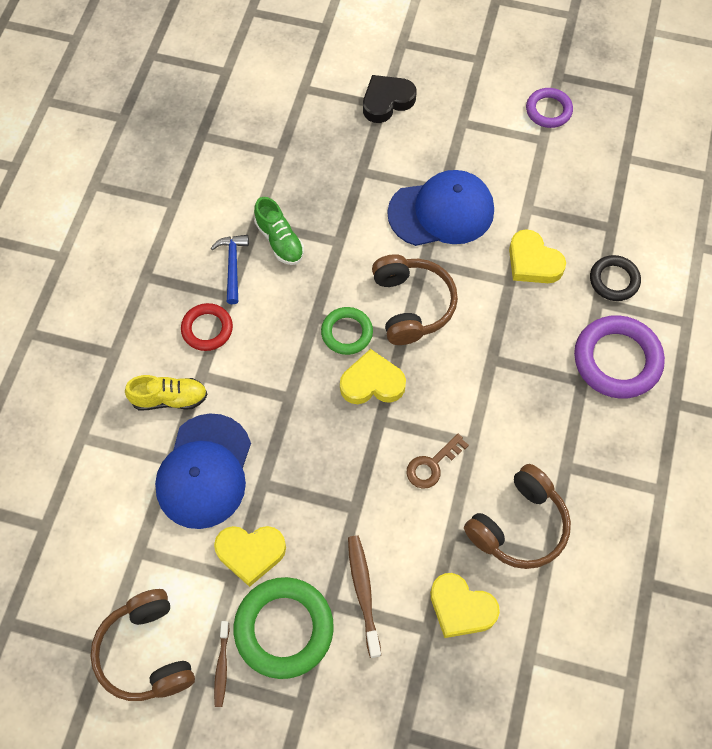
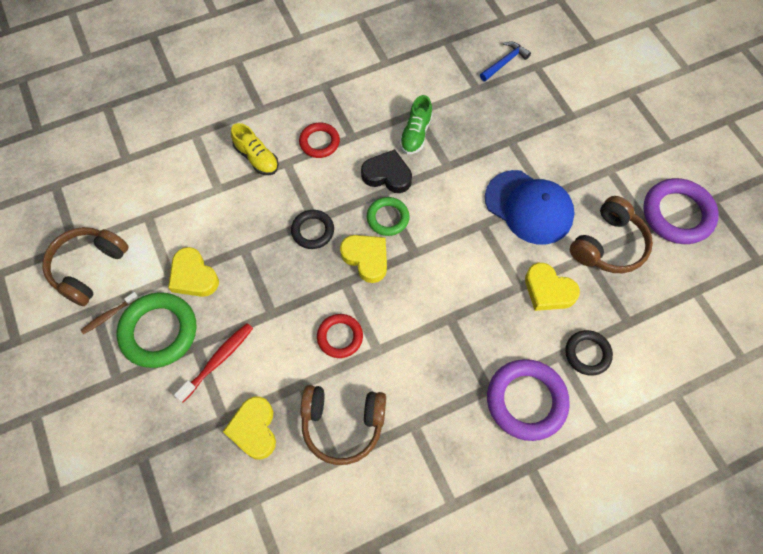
camera: 50 degrees right, 0 degrees up
(204, 471) = (226, 211): blue cap -> none
(232, 266) = (374, 123): blue hammer -> blue hammer (504, 62)
(300, 407) = (313, 231): none -> black ring
(363, 592) = (218, 360): brown toothbrush -> red toothbrush
(387, 101) = (577, 116): black heart -> black heart (387, 175)
(411, 305) = (442, 240): brown headphones -> brown headphones (608, 245)
(432, 465) = (340, 337): brown key -> red ring
(533, 262) = (548, 290): yellow heart -> yellow heart turned 60 degrees counterclockwise
(548, 110) = (677, 214): purple ring -> purple ring, size x1.70

